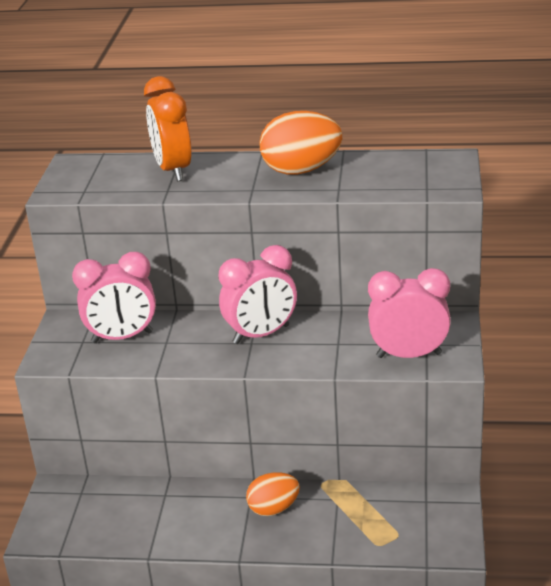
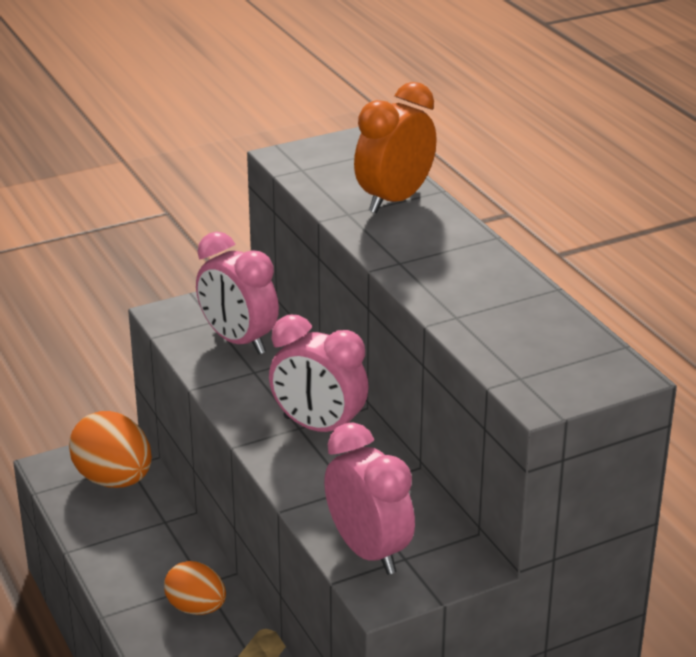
camera: 55 degrees right, 0 degrees up
(301, 170) = (475, 277): orange egg -> orange egg (114, 480)

